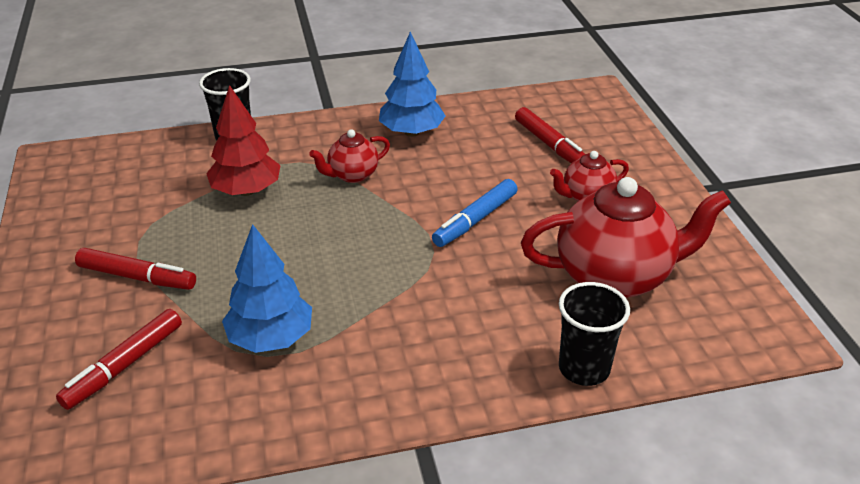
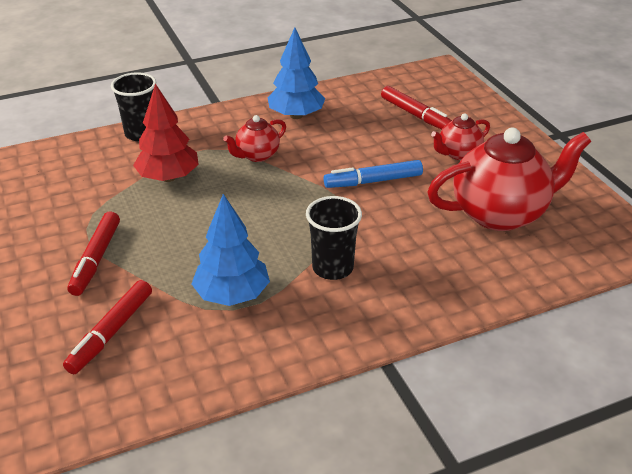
camera: 10 degrees left, 0 degrees up
(137, 277) = (96, 259): red marker -> red marker turned 90 degrees clockwise
(475, 220) = (373, 181): blue marker -> blue marker turned 45 degrees clockwise
(584, 368) = (498, 287): black cup -> black cup (332, 268)

